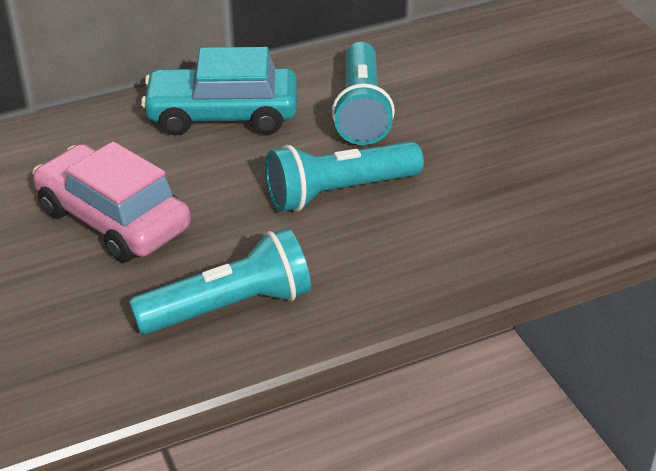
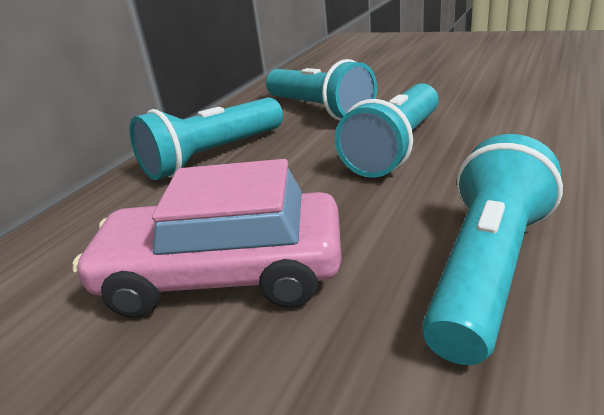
camera: 35 degrees left, 10 degrees down
(222, 115) = (213, 156): turquoise car -> turquoise flashlight

